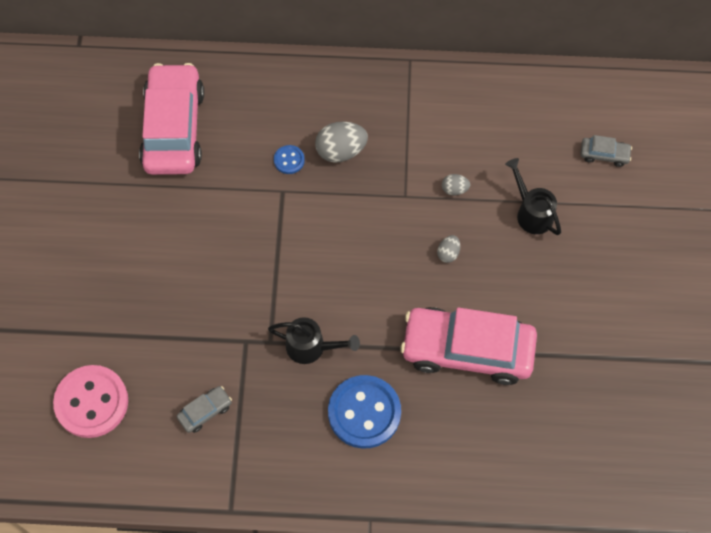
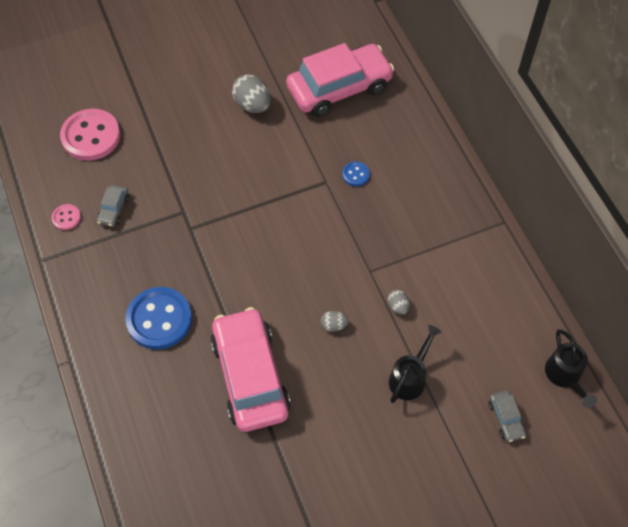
camera: 65 degrees right, 5 degrees down
(189, 465) = (66, 218): none -> pink button
(205, 411) = (114, 209): grey car -> grey car turned 75 degrees clockwise
(311, 347) = (199, 258): black watering can -> black watering can (565, 376)
(341, 151) = (385, 207): grey egg -> grey egg (252, 105)

